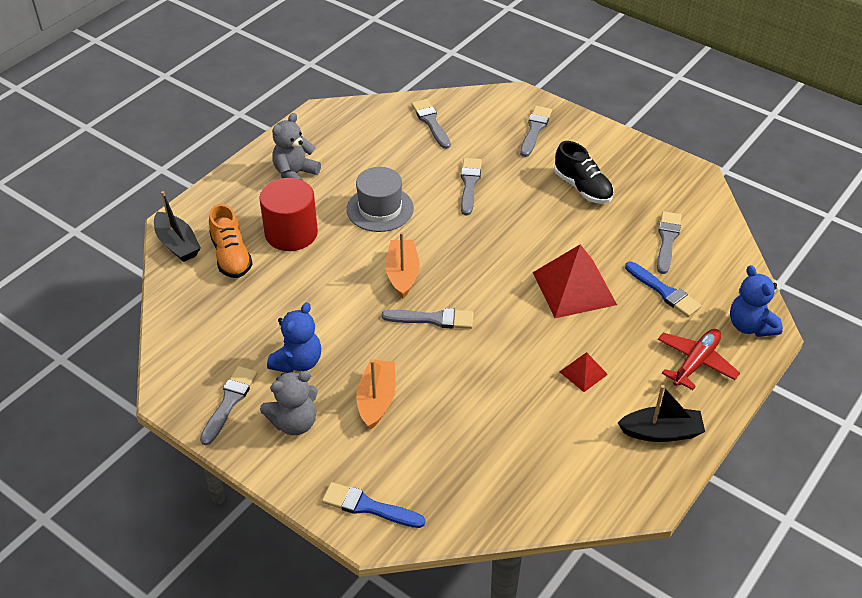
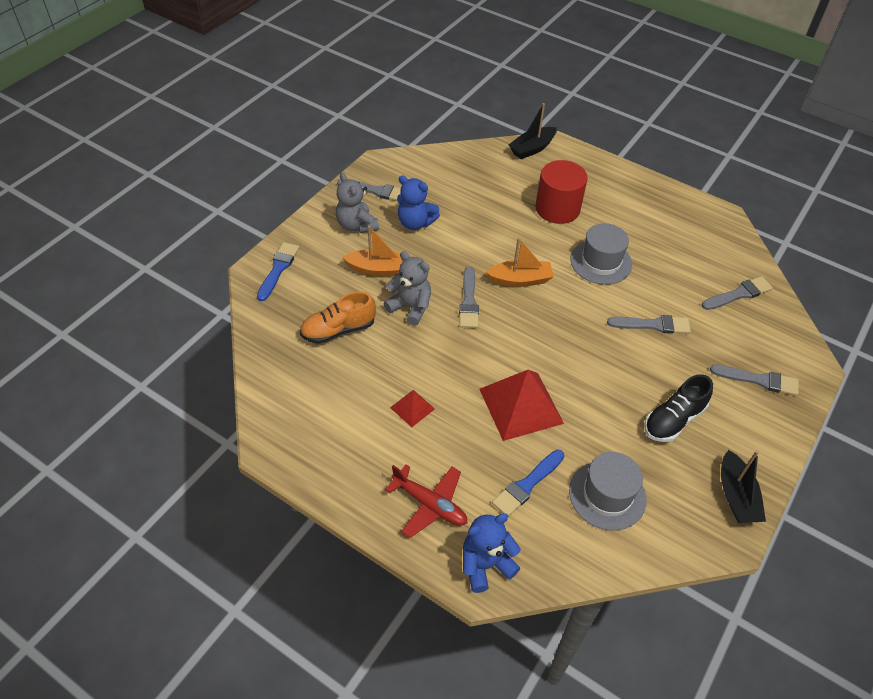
camera: 85 degrees right, 5 degrees up
(231, 256) = (524, 178): orange shoe -> orange shoe (338, 330)
(295, 174) = (632, 205): grey teddy bear -> grey teddy bear (410, 307)
(661, 432) = (342, 465): black boat -> black boat (736, 496)
(667, 240) = (607, 495): grey brush -> grey hat

